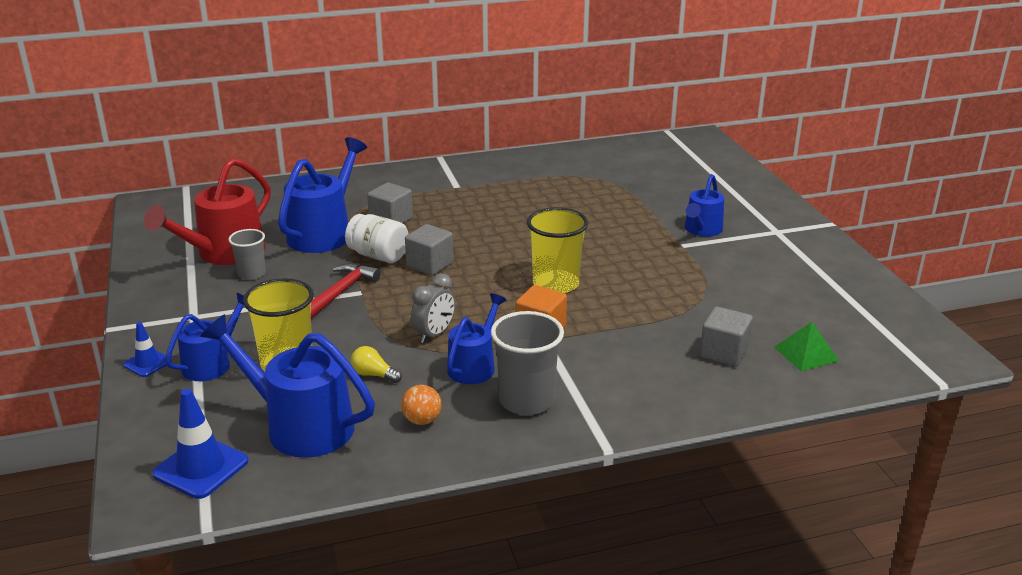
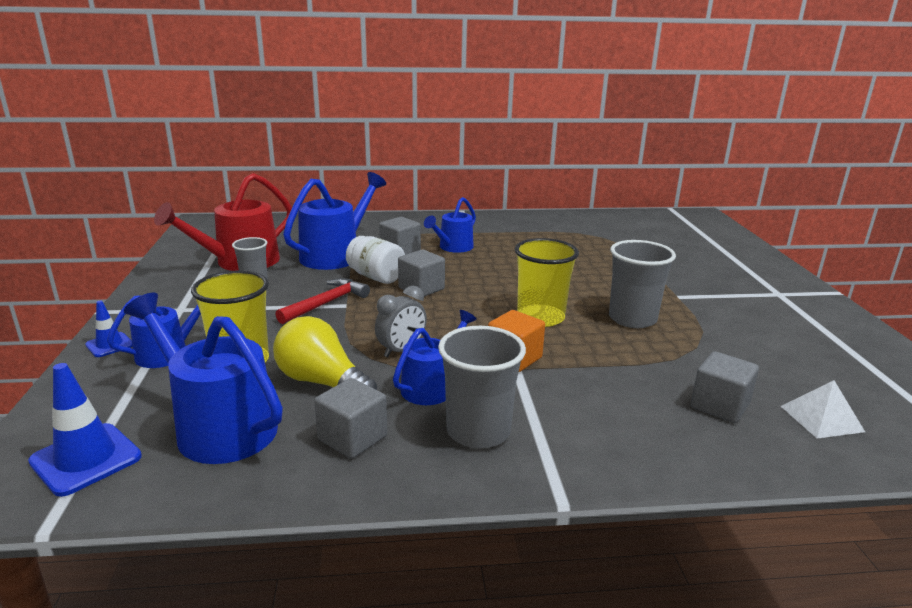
camera: 10 degrees right, 5 degrees down
(374, 375) = (322, 382): yellow light bulb -> yellow light bulb, size x2.03
(422, 420) = (352, 438): orange ball -> grey cube
(642, 275) = (632, 319): none -> grey cup
(702, 230) = (699, 285): blue watering can -> blue watering can (453, 247)
(806, 353) = (821, 418): green pyramid -> white pyramid

